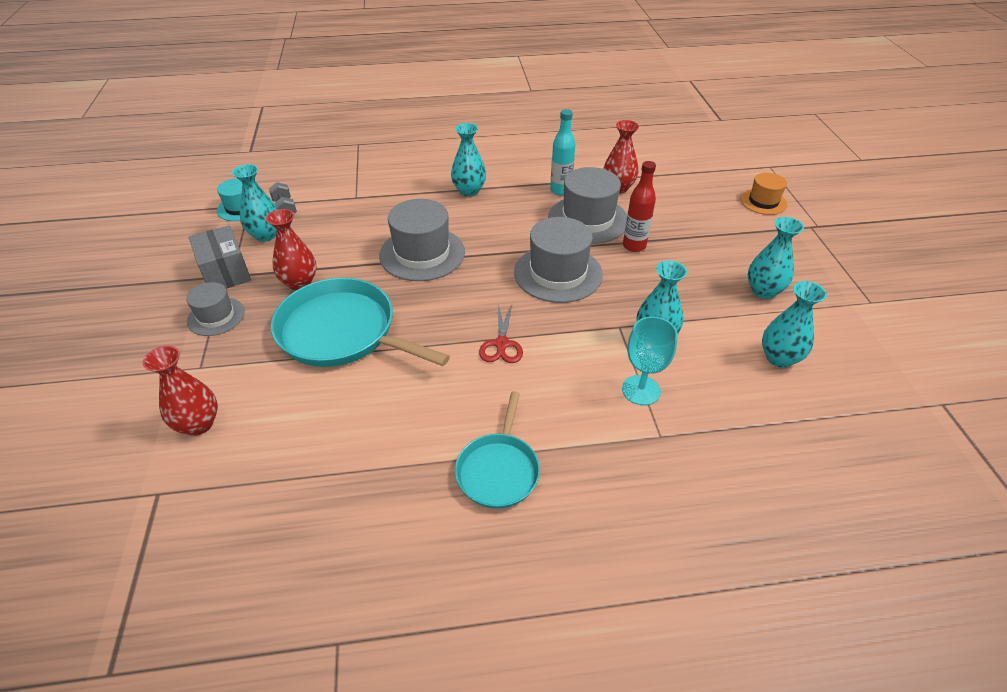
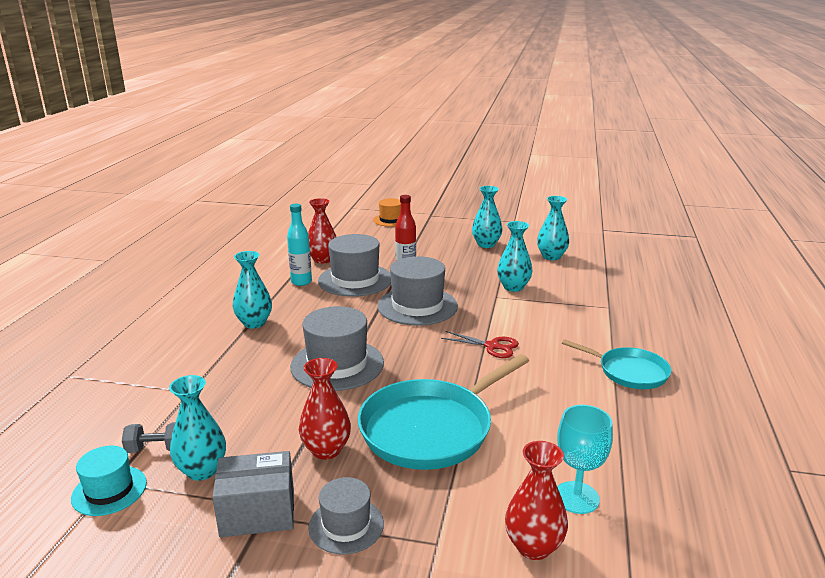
camera: 70 degrees left, 20 degrees down
(641, 390) = (565, 304): turquoise goblet -> turquoise goblet (576, 497)

